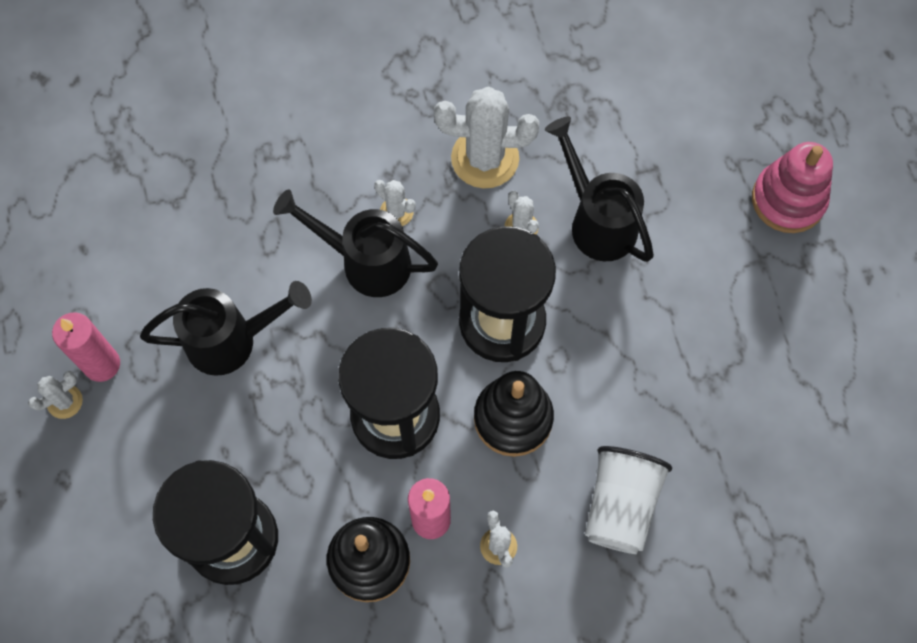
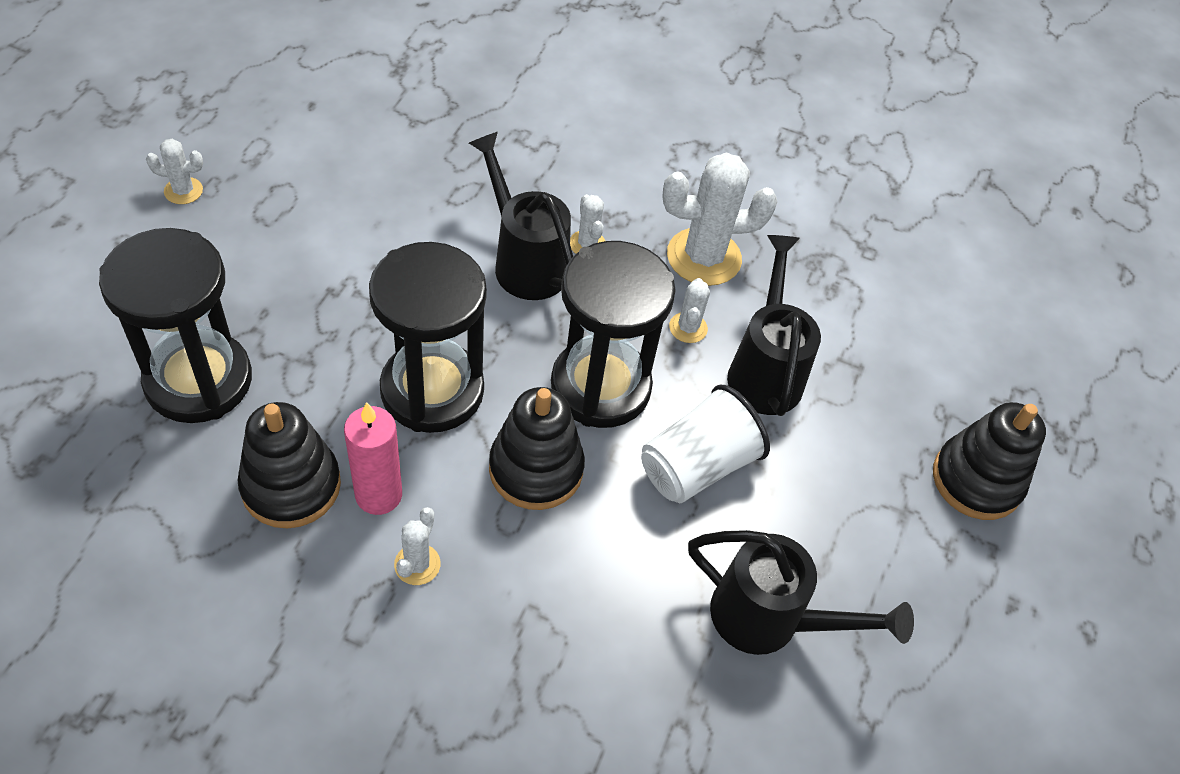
camera: 30 degrees right, 15 degrees down
(102, 364) = (239, 186): pink candle -> none
(232, 340) = (356, 240): black watering can -> black watering can (769, 620)
(485, 158) = (704, 257): white cactus -> white cactus turned 45 degrees counterclockwise
(620, 505) = (568, 619): white cup -> white cup (696, 466)
(788, 200) = (976, 480): pink stacking toy -> black stacking toy

